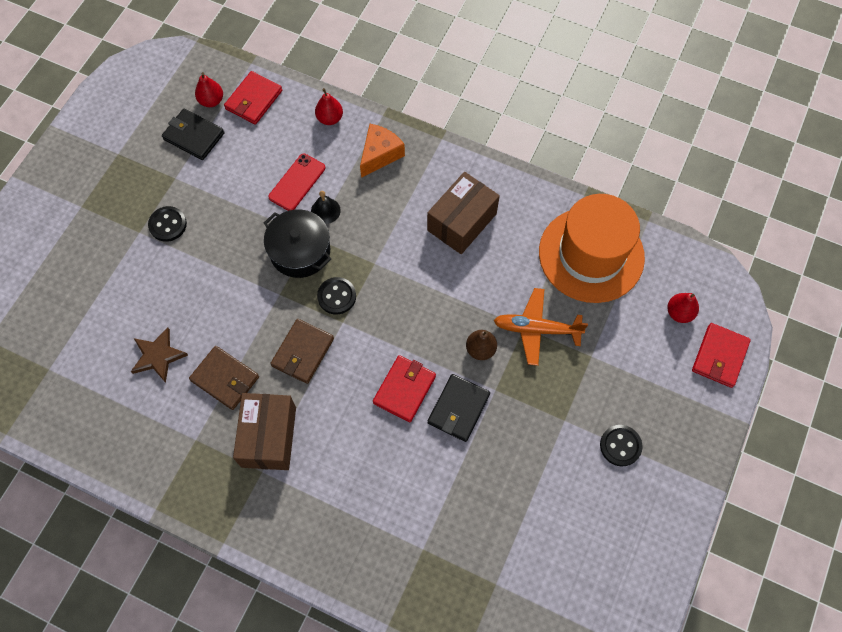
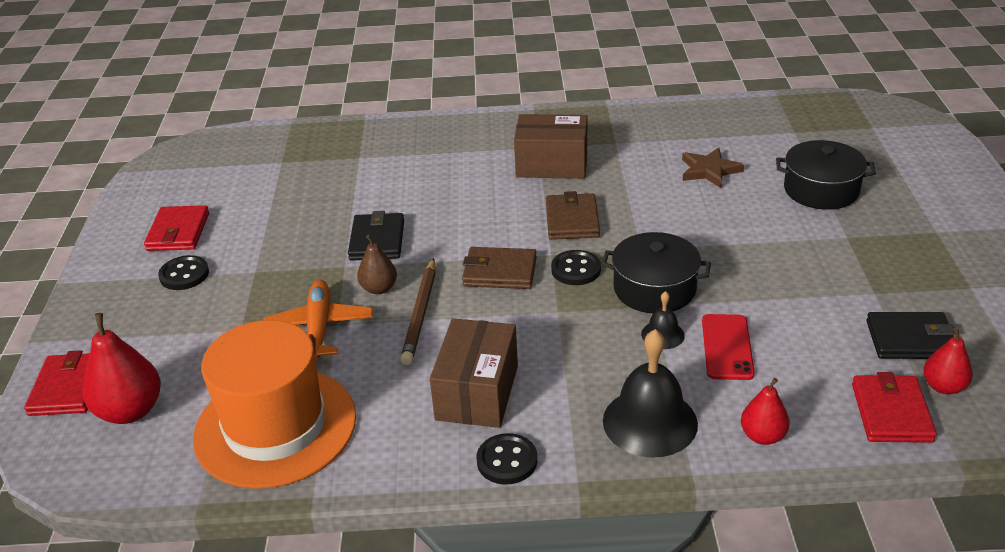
camera: 155 degrees right, 30 degrees down
(105, 287) = (821, 190): none -> black pot
(168, 225) = (826, 253): black button -> black button (507, 461)
(225, 379) = (630, 180): brown wallet -> brown wallet (500, 272)
(268, 437) = (552, 164): brown box -> brown box turned 60 degrees counterclockwise
(380, 155) = (650, 422): orange cheese -> black bell
(404, 389) = (444, 233): red wallet -> red wallet (178, 232)
(464, 307) = (420, 314): none -> brown pencil
(537, 329) = (319, 328): orange plane -> orange plane turned 75 degrees counterclockwise
(679, 313) = (130, 411): red pear -> red pear, size x1.65

